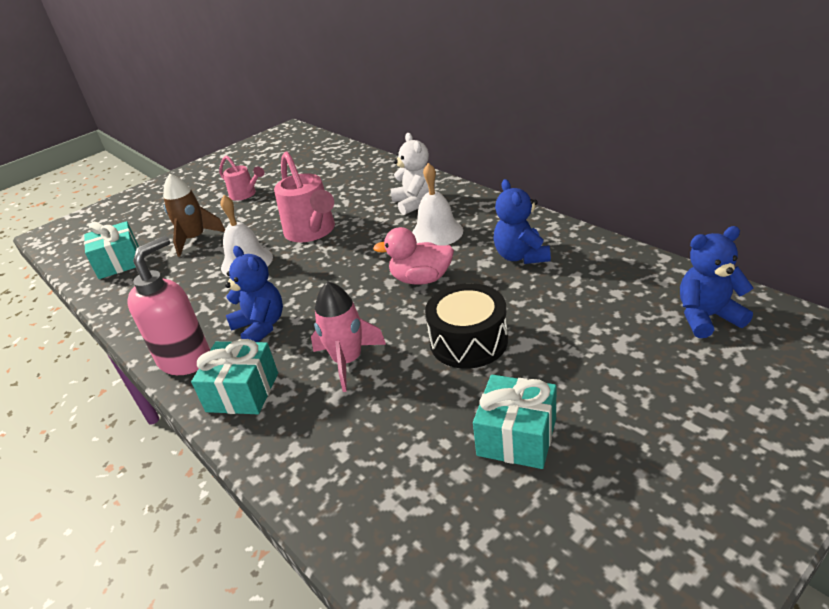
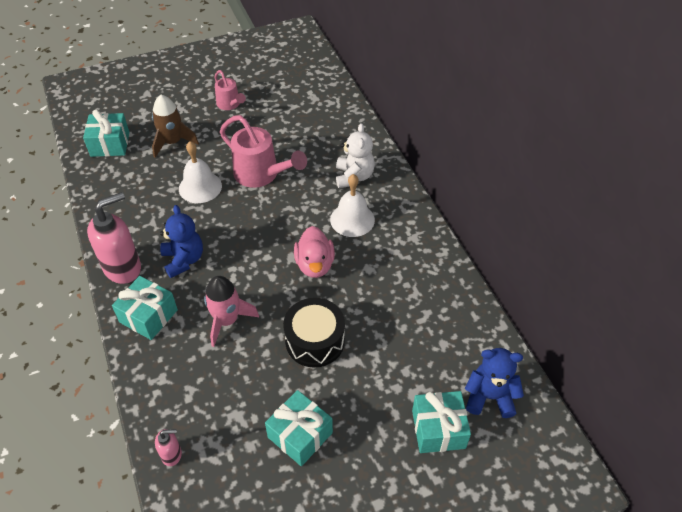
camera: 15 degrees right, 15 degrees up
(312, 232) = (261, 175): pink watering can -> pink watering can turned 45 degrees counterclockwise
(356, 528) = (172, 454): none -> pink soap dispenser
(421, 279) = (315, 265): pink duck -> pink duck turned 120 degrees counterclockwise
(521, 256) = (399, 275): blue teddy bear -> none
(678, 366) = (438, 429): none -> turquoise gift

